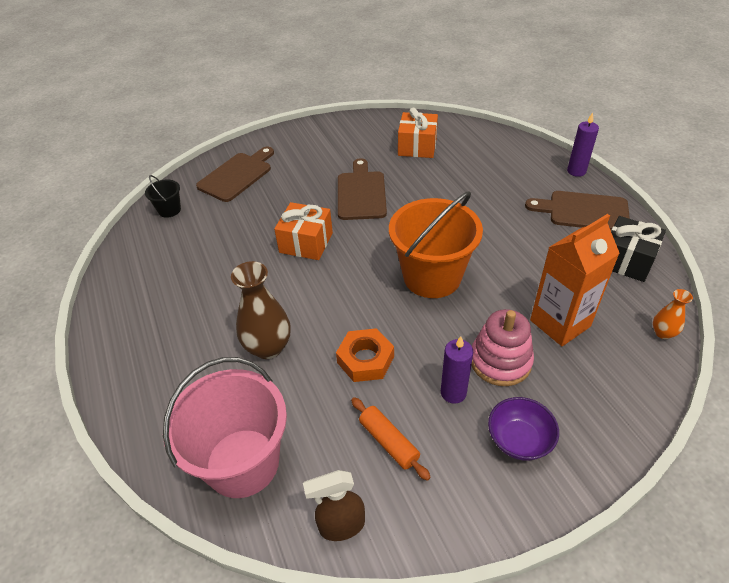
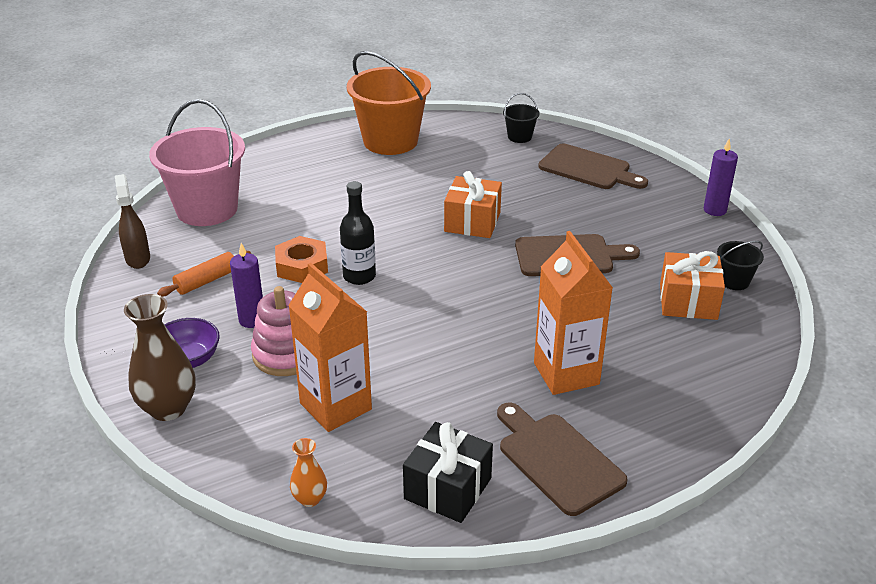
camera: 85 degrees right, 10 degrees down
(268, 347) = (325, 211): brown vase -> brown vase (168, 408)
(384, 315) = (359, 276): none -> black bottle
(394, 127) = (734, 281): none -> black bucket
(432, 277) = (417, 310): orange bucket -> orange bucket (390, 141)
(499, 203) = (566, 373): none -> orange carton
(576, 171) = (664, 466): purple candle -> purple candle (715, 210)
(584, 211) = (557, 460): brown cutting board -> brown cutting board turned 45 degrees counterclockwise

